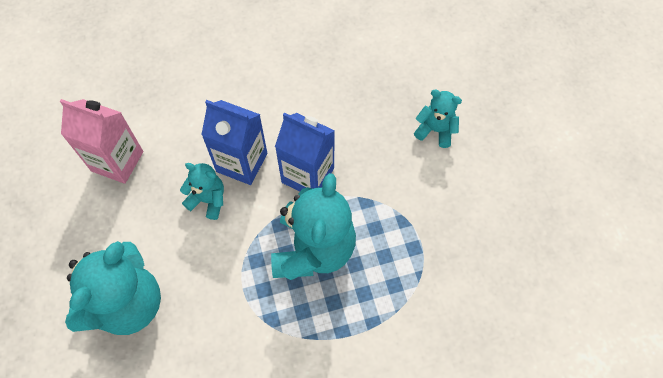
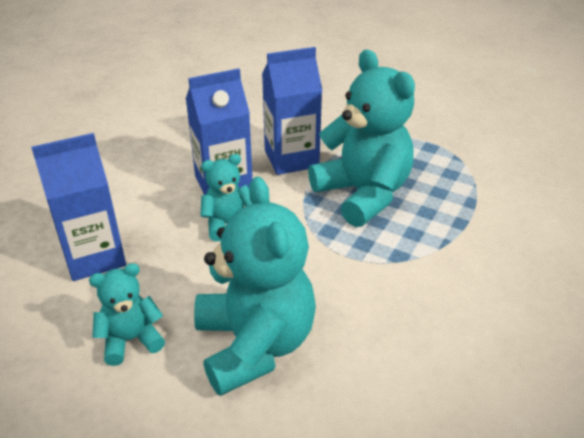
camera: 45 degrees left, 25 degrees down
(117, 161) = (94, 257): pink carton -> blue carton
(435, 130) = (346, 85): turquoise teddy bear -> turquoise teddy bear (131, 340)

